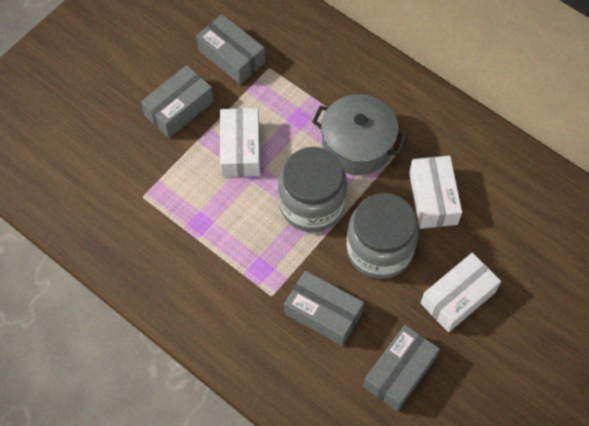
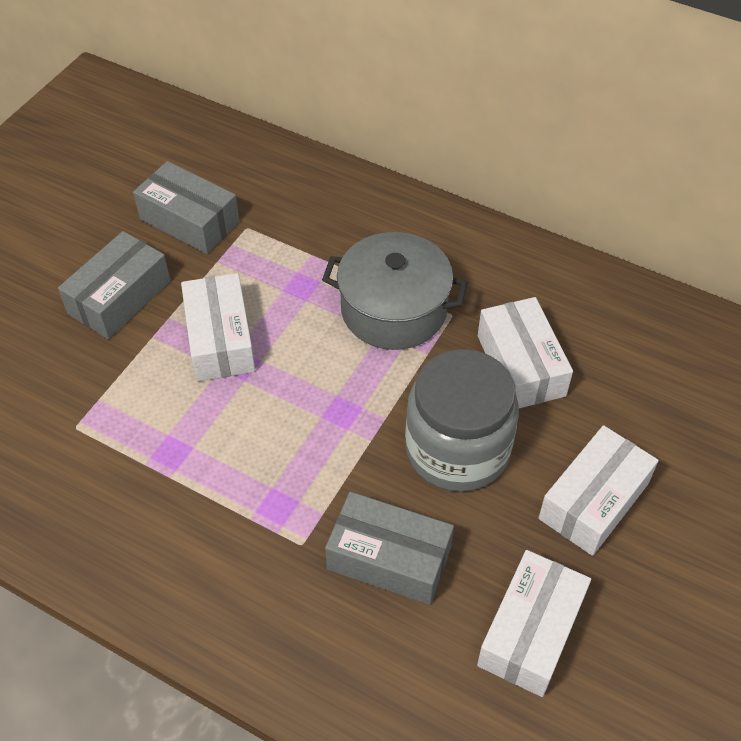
camera: 10 degrees left, 10 degrees down
(311, 204) = (341, 400): grey jar -> none
(399, 372) = (530, 632): grey box -> white box

